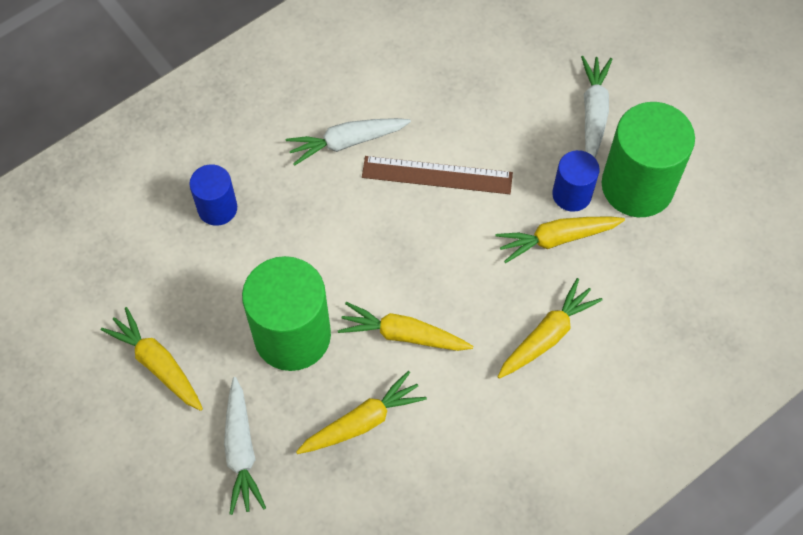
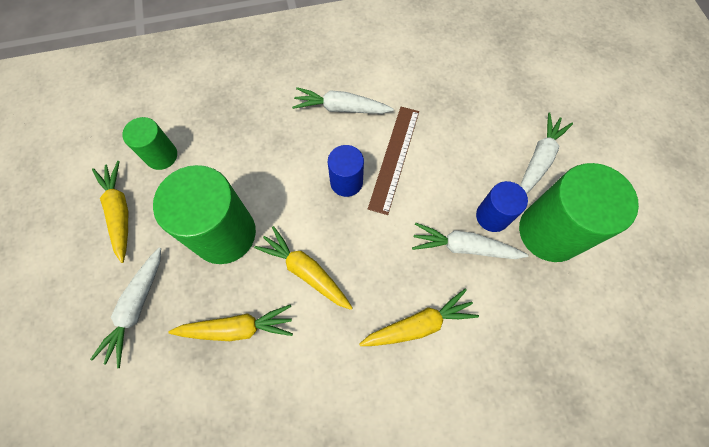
camera: 25 degrees right, 5 degrees up
(166, 283) = (161, 156): none -> green cylinder
(217, 208) = (226, 118): blue cylinder -> blue cylinder (346, 182)
(437, 175) = (394, 158): brown ruler -> brown ruler turned 75 degrees clockwise
(556, 239) = (463, 247): yellow carrot -> white carrot

